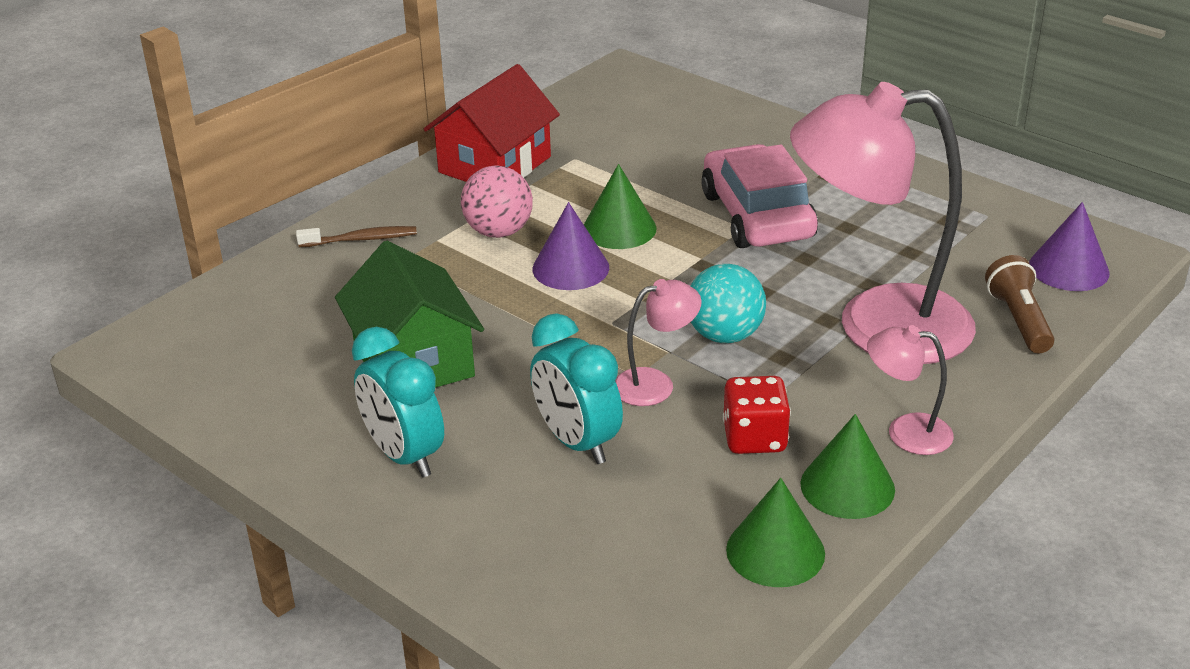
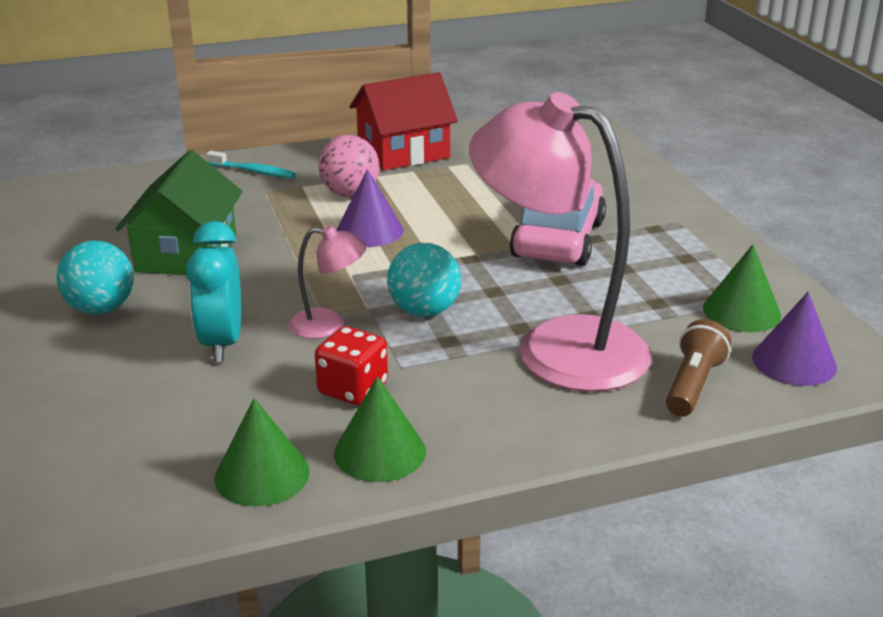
camera: 30 degrees right, 5 degrees down
(361, 239) = (253, 171): brown toothbrush -> turquoise toothbrush
(404, 455) = (101, 309): turquoise clock -> turquoise ball
(619, 228) = (439, 216): green cone -> green cone (741, 311)
(906, 432) = (480, 432): pink lamp -> none

